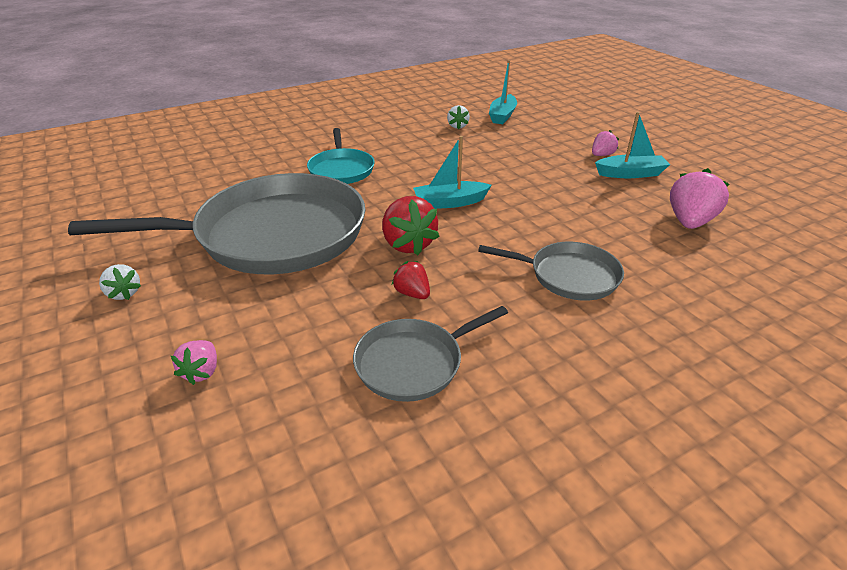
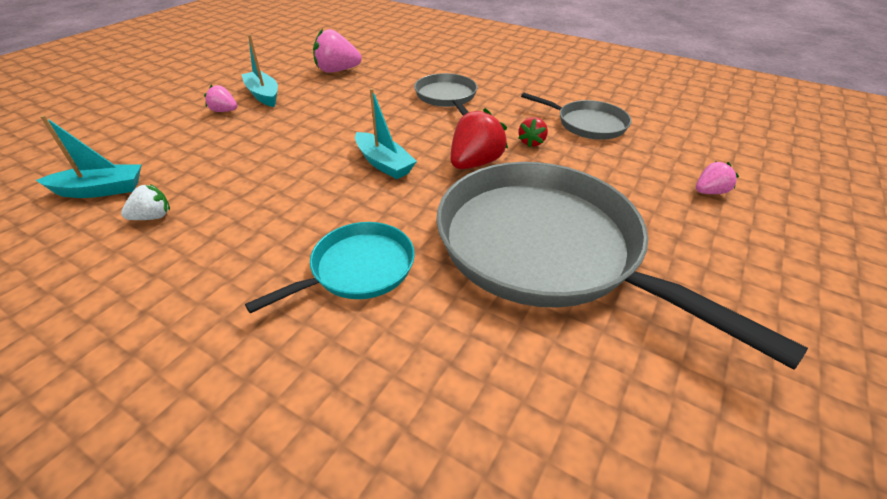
camera: 120 degrees left, 5 degrees up
(124, 293) = (739, 295): white strawberry -> none

